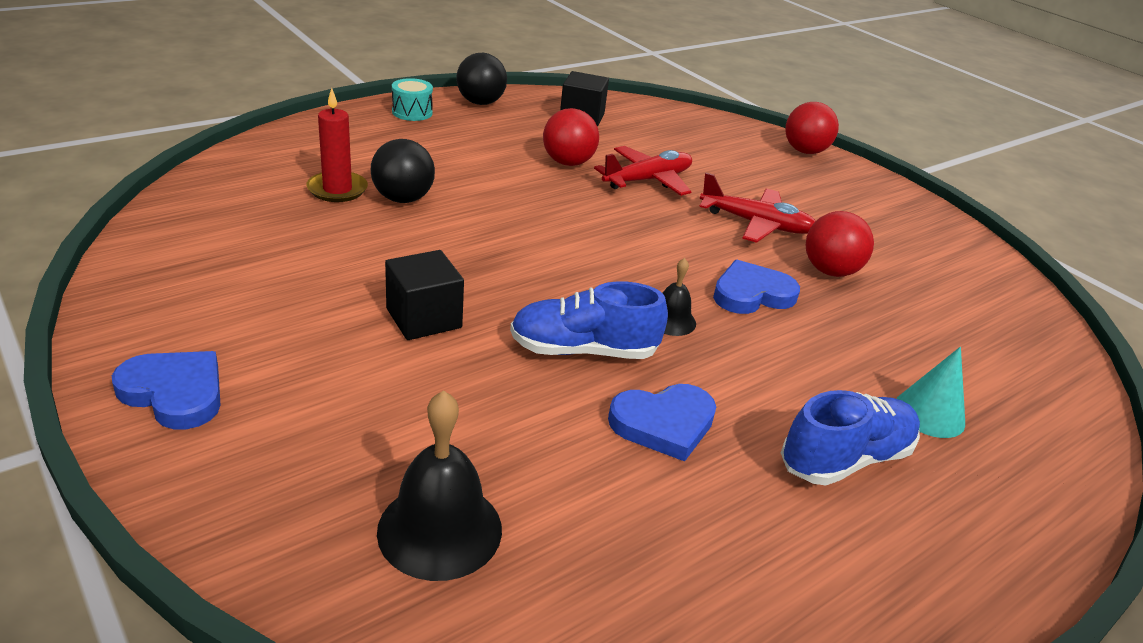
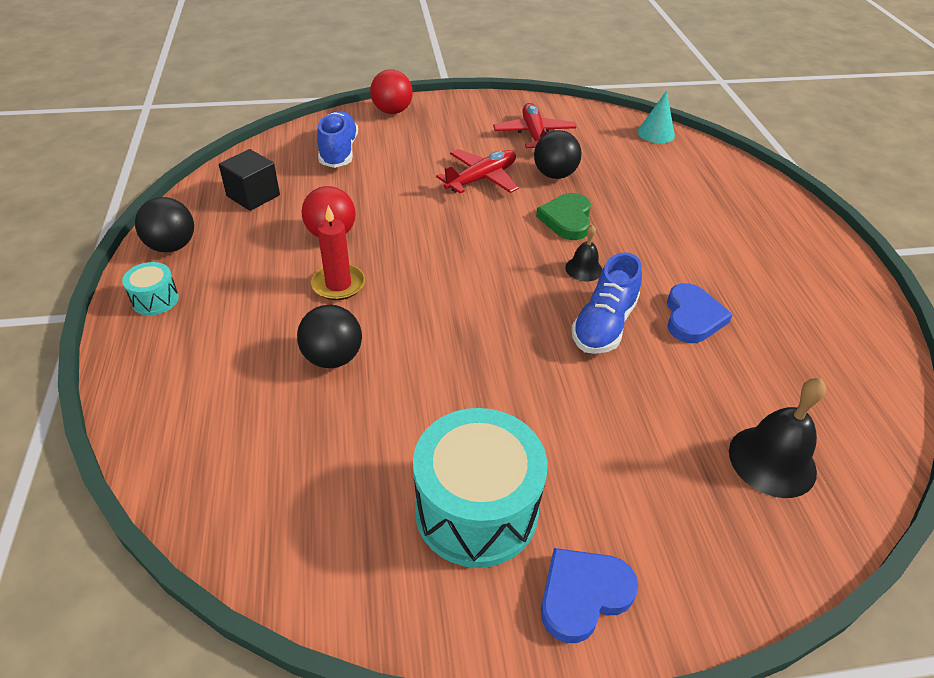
camera: 60 degrees left, 10 degrees up
(257, 309) = (476, 509): none -> turquoise drum
(337, 189) = (286, 400): red candle -> red candle (338, 284)
(424, 318) = (532, 399): black cube -> none
(648, 180) = (388, 203): red plane -> red plane (534, 135)
(752, 294) = (567, 219): blue heart -> green heart
(830, 271) = (554, 175): red ball -> black ball
(845, 459) = (739, 257): blue shoe -> blue shoe (339, 152)
(929, 413) = (708, 207): turquoise cone -> turquoise cone (656, 133)

